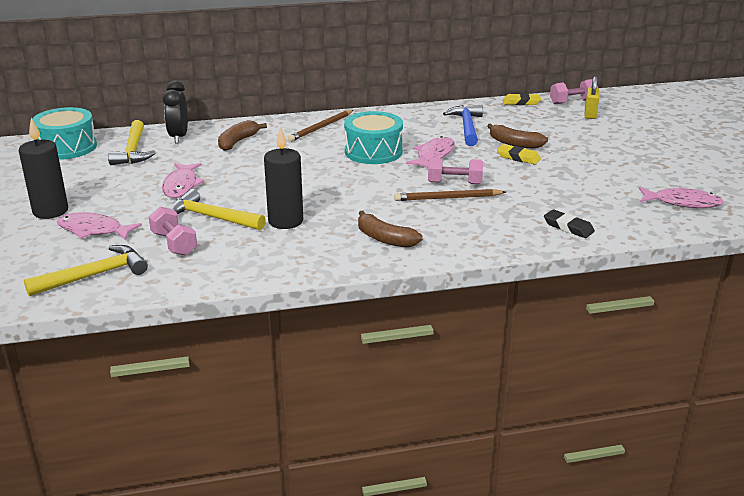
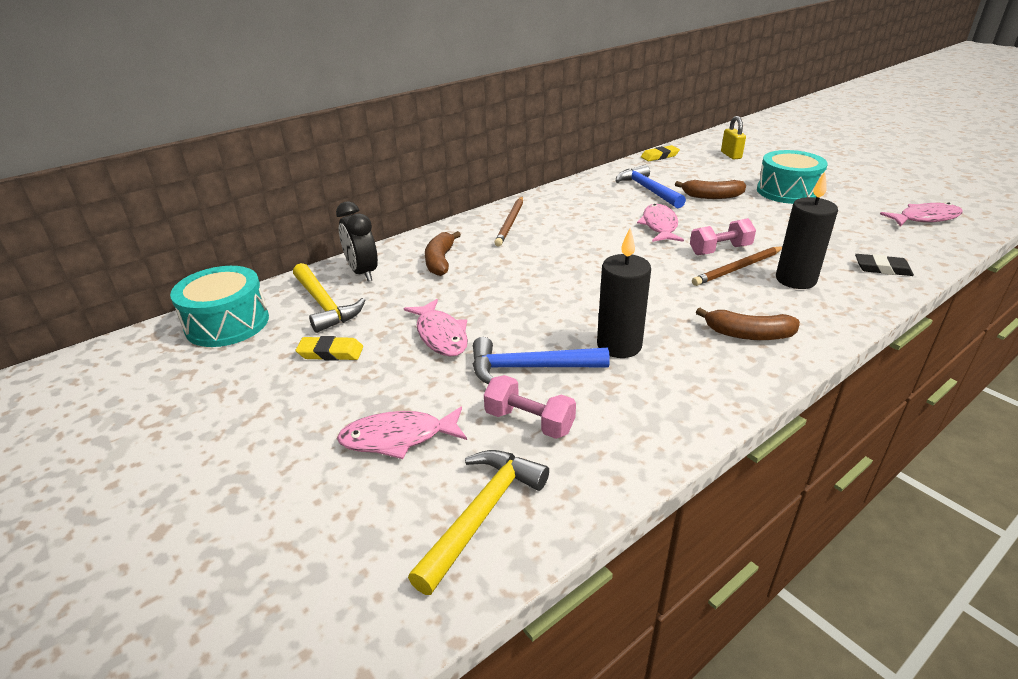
camera: 25 degrees left, 5 degrees up
(50, 211) = (303, 427): black candle -> black candle (795, 280)
(211, 217) = (529, 368): yellow hammer -> blue hammer
(373, 152) = (598, 236): turquoise drum -> turquoise drum (787, 191)
(518, 157) = (735, 209): yellow eraser -> yellow eraser (330, 352)
(572, 102) = (700, 147): pink dumbbell -> none

